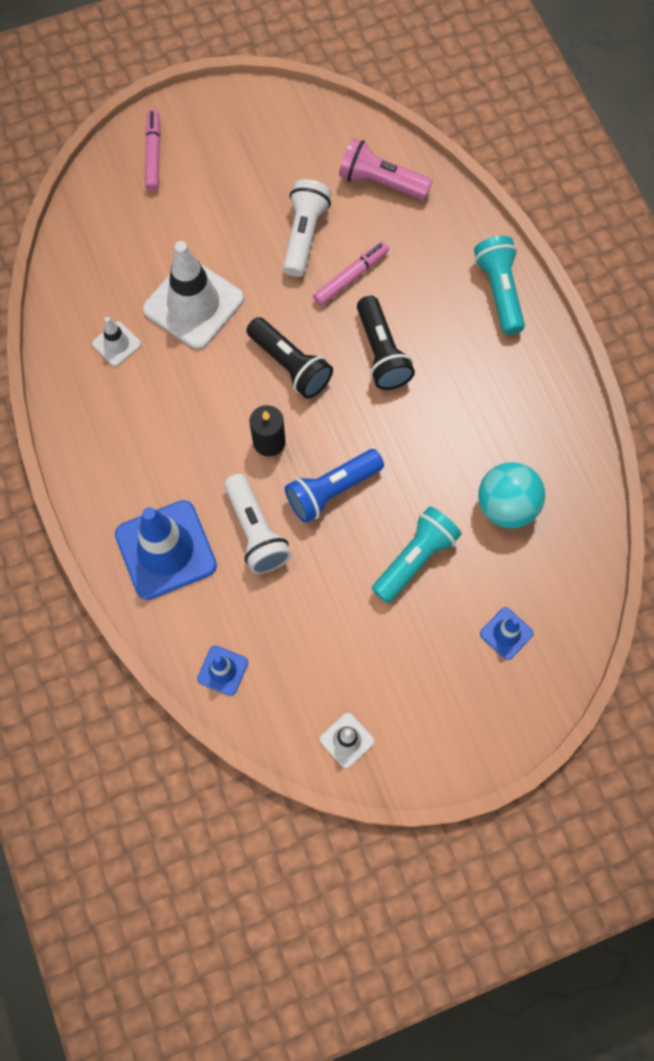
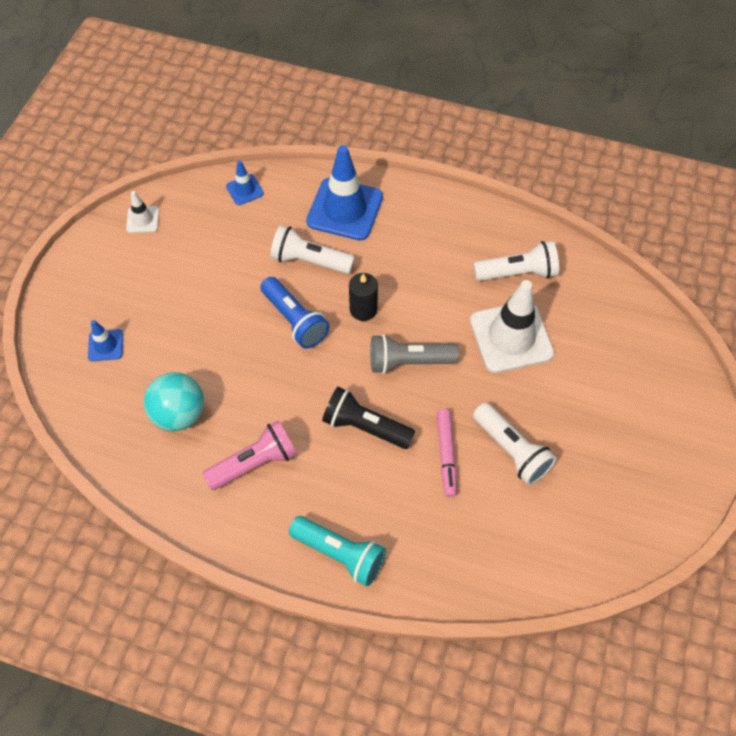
camera: 130 degrees right, 10 degrees down
(116, 344) = (517, 273): white traffic cone -> white flashlight
(153, 155) = (672, 398): pink marker -> none
(290, 365) = (408, 361): black flashlight -> grey flashlight
(332, 490) = (295, 320): blue flashlight -> blue flashlight turned 135 degrees clockwise
(381, 182) = (517, 547): pink flashlight -> pink flashlight (255, 463)
(415, 559) = (203, 332): turquoise flashlight -> none

